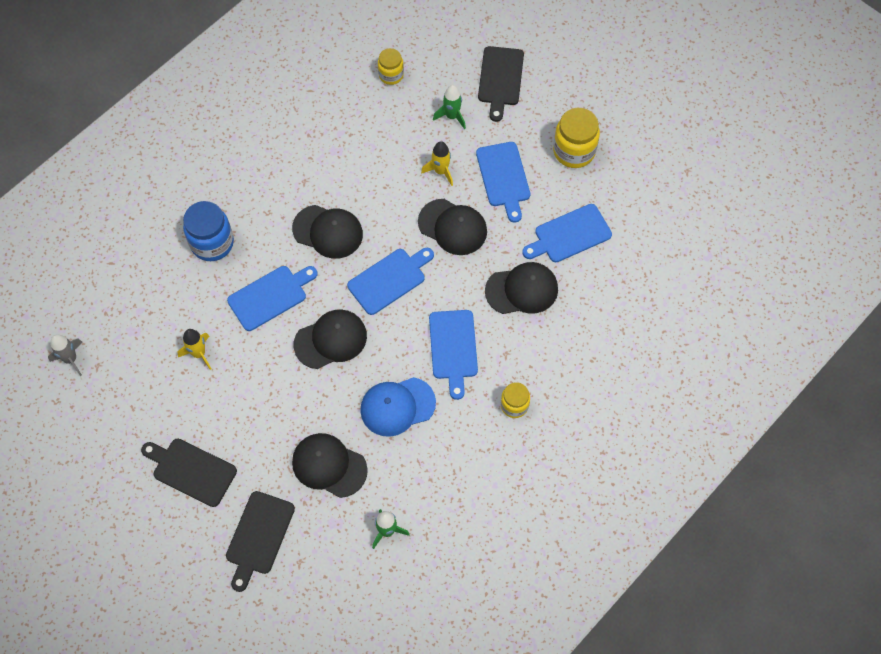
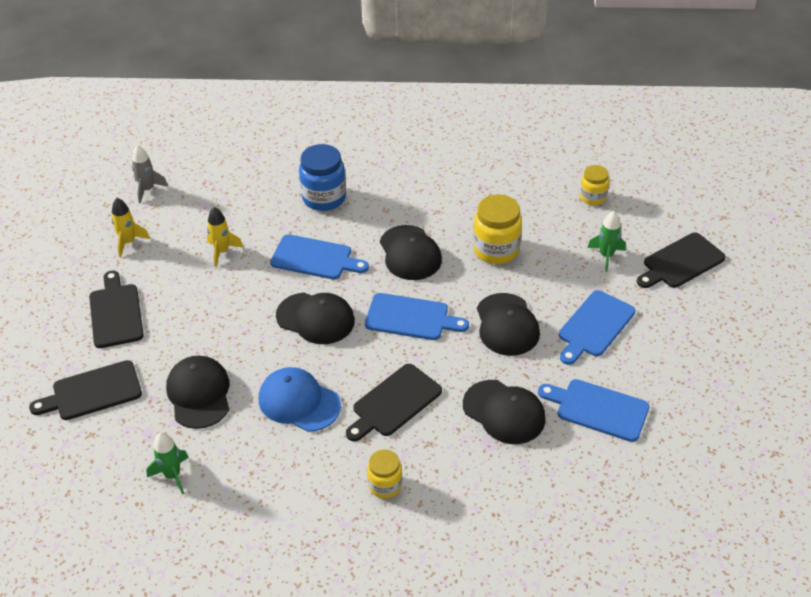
camera: 50 degrees right, 20 degrees down
(440, 171) = (548, 283): yellow rocket -> yellow rocket (128, 242)
(453, 348) = (394, 403): blue cutting board -> black cutting board
(574, 151) = (682, 356): yellow jar -> yellow jar (496, 250)

